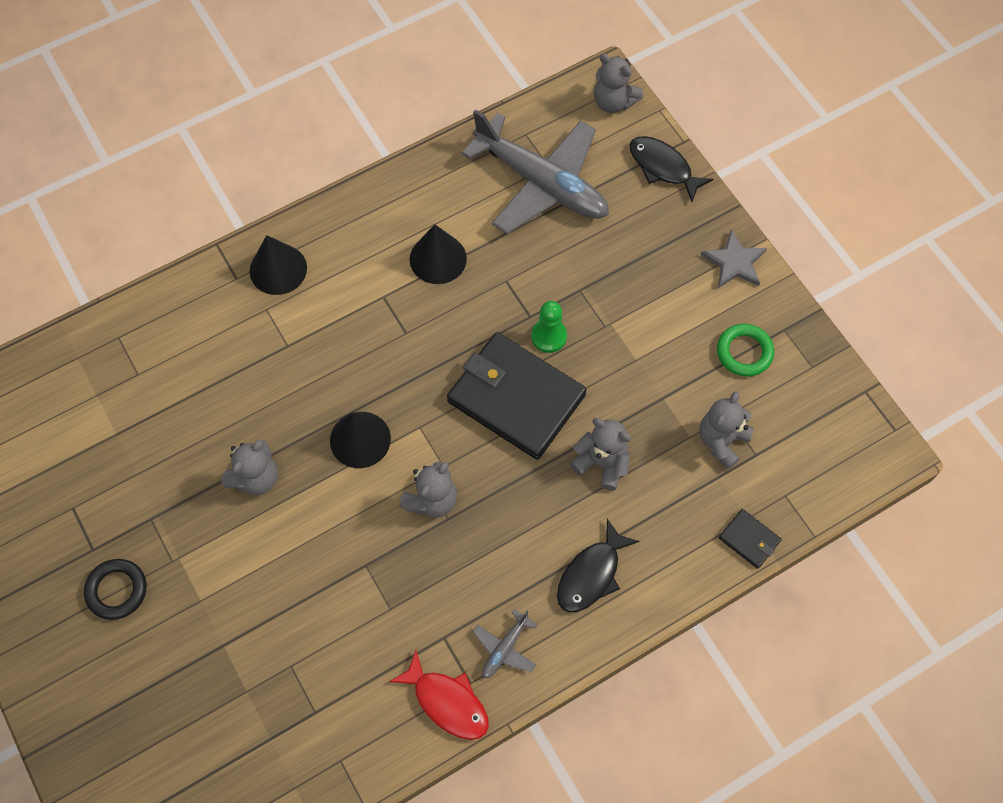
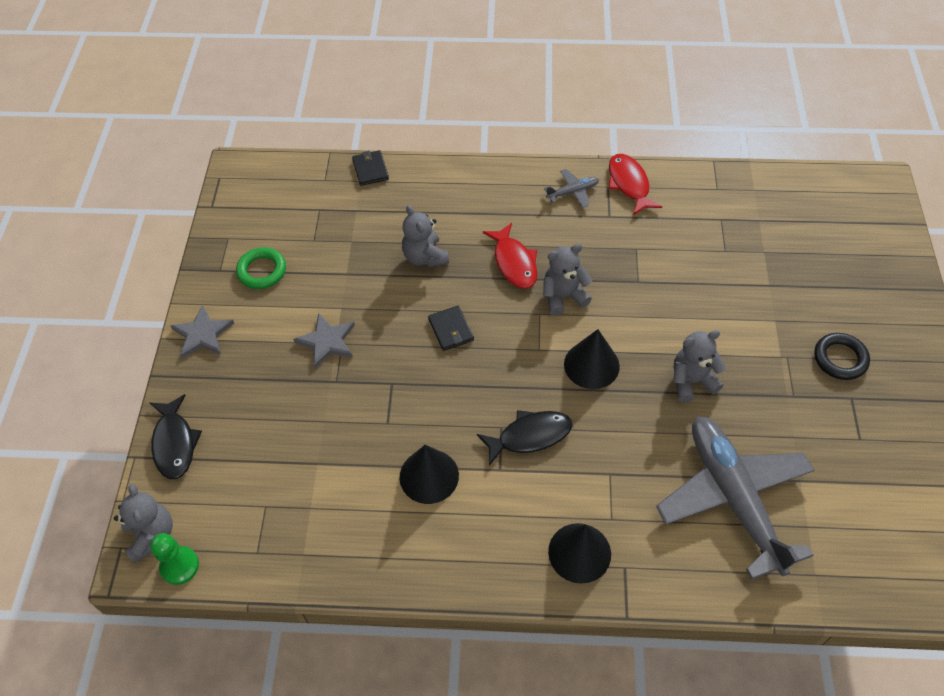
camera: 145 degrees left, 10 degrees down
(507, 511) = (514, 263): none -> red fish
(516, 398) = (451, 330): black wallet -> black wallet, size x0.42
(542, 183) = (285, 492): grey plane -> grey plane (733, 497)
(549, 336) = (390, 360): green pawn -> green pawn (179, 566)
(591, 574) = (486, 201): black fish -> black fish (530, 436)
(619, 320) = (327, 341): none -> grey star
(721, 440) = (333, 228): grey teddy bear -> none

